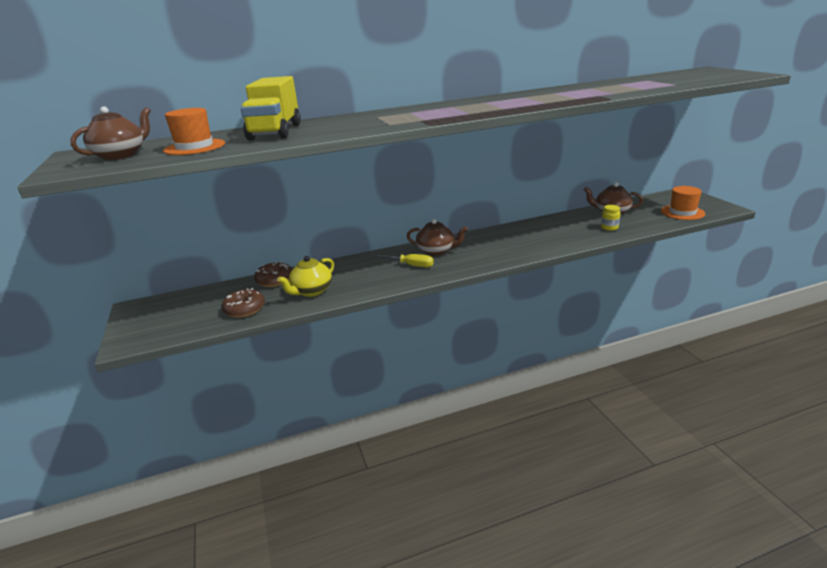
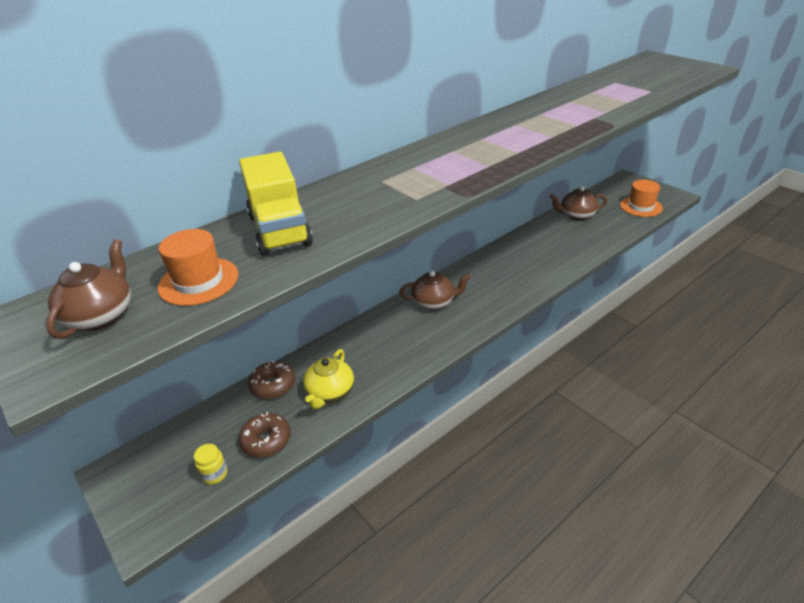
camera: 20 degrees left, 10 degrees up
(411, 265) = (420, 329): yellow screwdriver -> none
(609, 227) = (587, 238): yellow jar -> yellow jar (214, 474)

